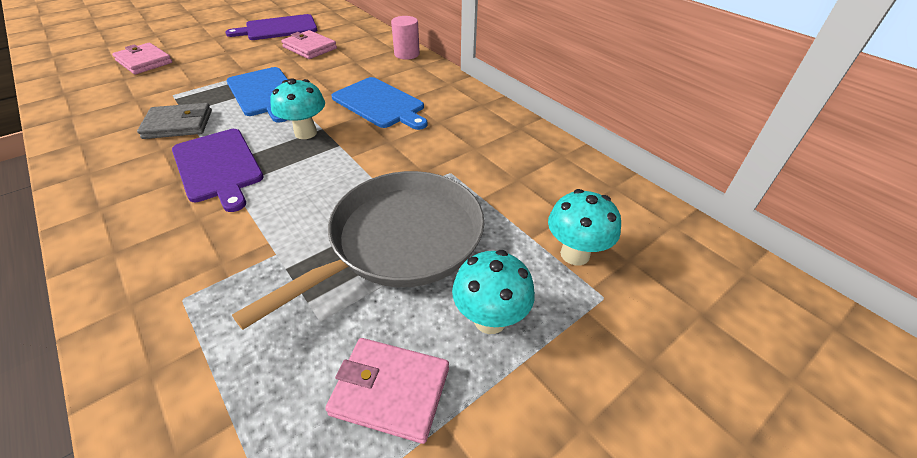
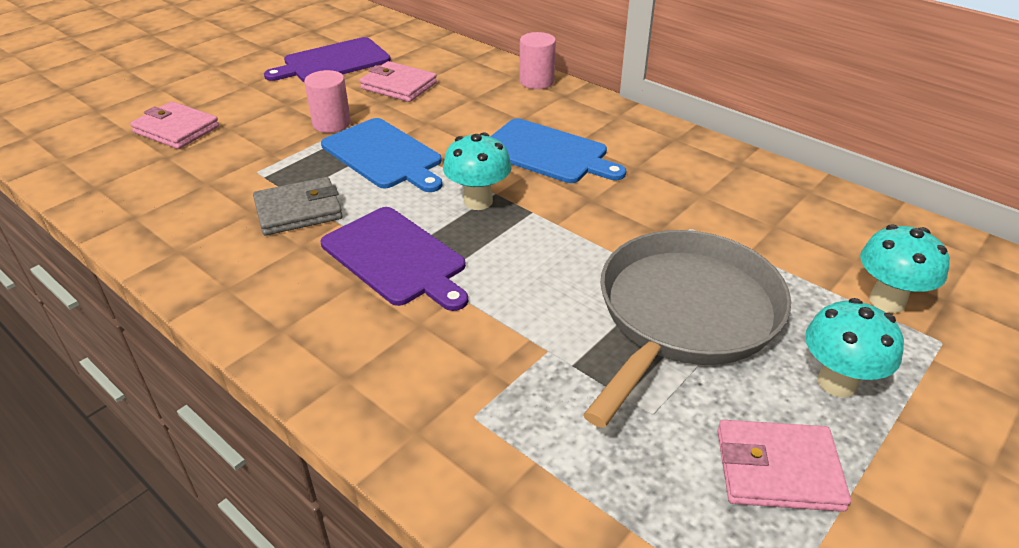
camera: 10 degrees left, 5 degrees down
(246, 68) = (331, 123): none -> pink cylinder

